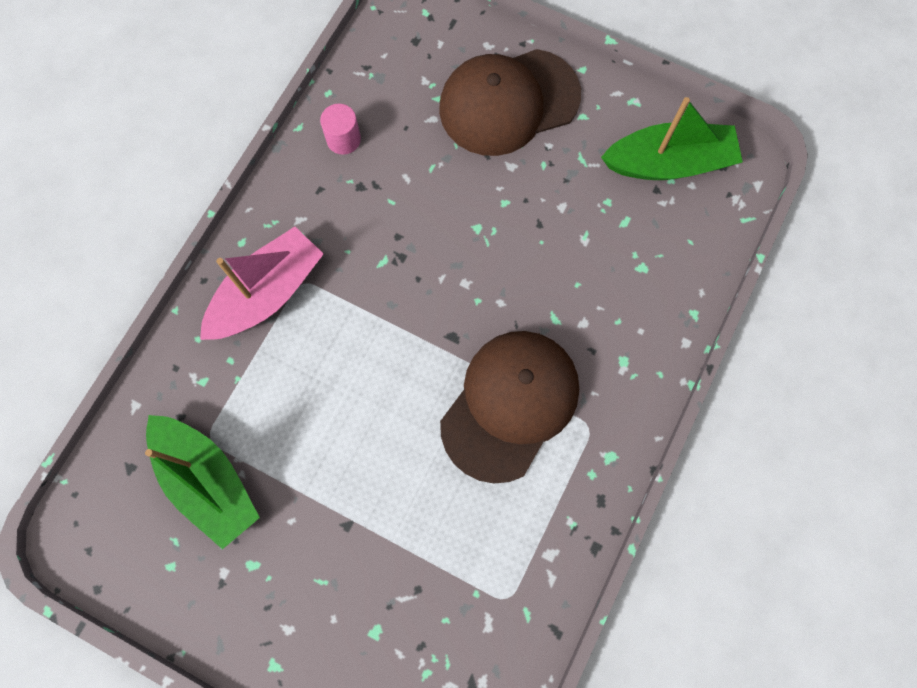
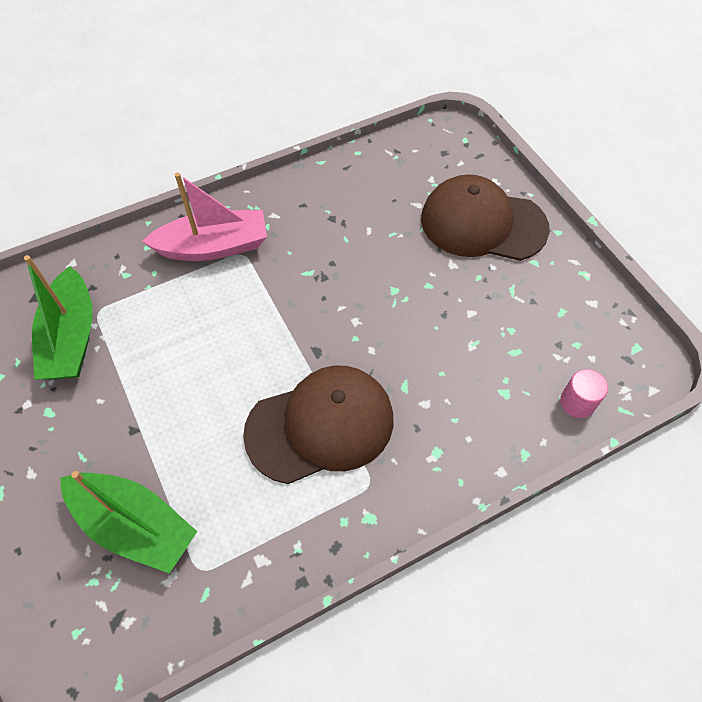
camera: 35 degrees right, 15 degrees down
(343, 139) = (344, 184): pink cylinder -> pink cylinder (577, 402)
(669, 163) = (583, 331): green boat -> green boat (134, 525)

